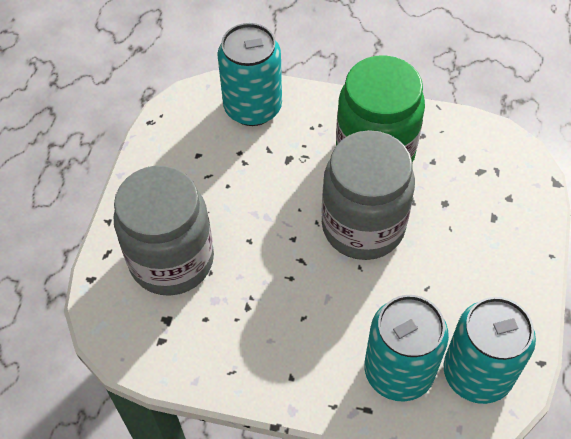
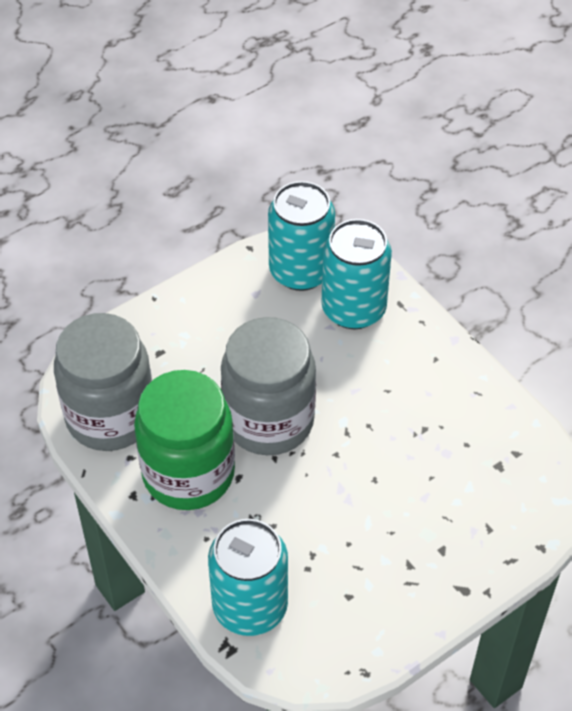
camera: 140 degrees left, 5 degrees down
(171, 260) = (456, 511): grey jar -> grey jar (110, 416)

